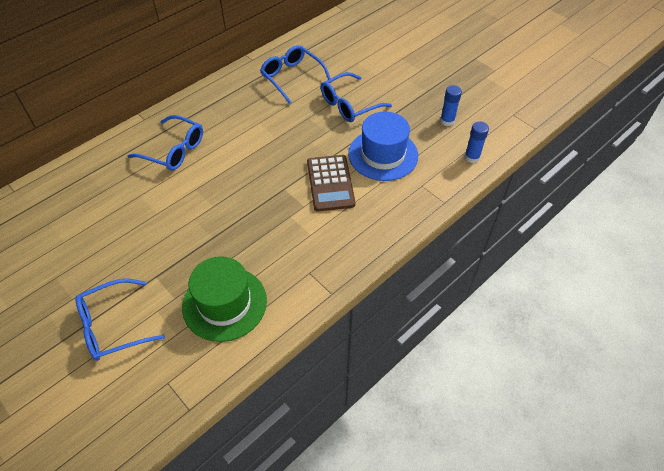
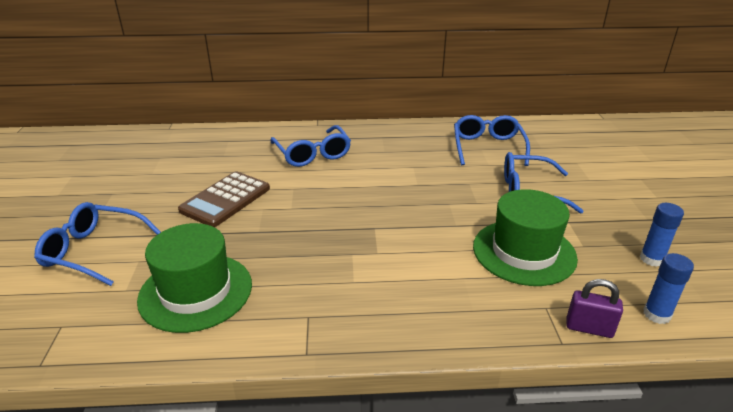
camera: 40 degrees right, 20 degrees down
(330, 183) = (430, 247): brown calculator -> brown calculator (225, 199)
(383, 155) = (524, 252): blue hat -> green hat
(449, 185) = (589, 328): none -> purple padlock

